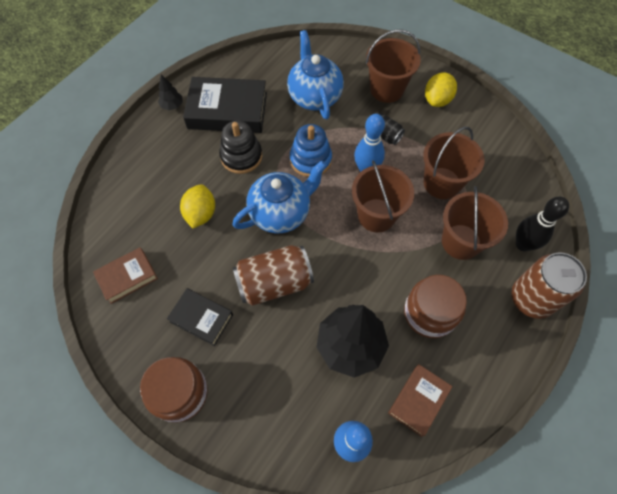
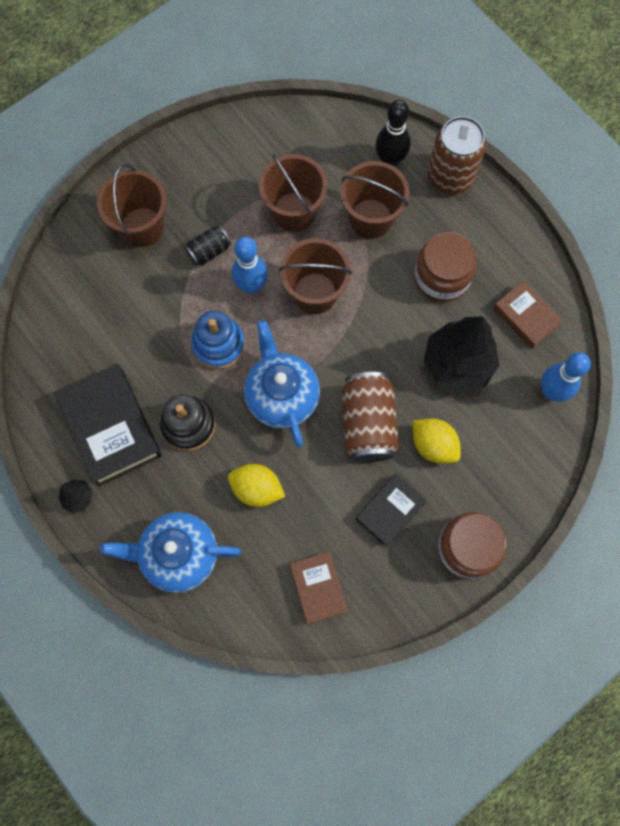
camera: 75 degrees left, 10 degrees up
(227, 110) = (110, 427): black book -> black book turned 45 degrees counterclockwise
(314, 96) = (124, 315): blue teapot -> blue teapot (179, 554)
(437, 100) = (177, 176): yellow lemon -> yellow lemon (433, 445)

